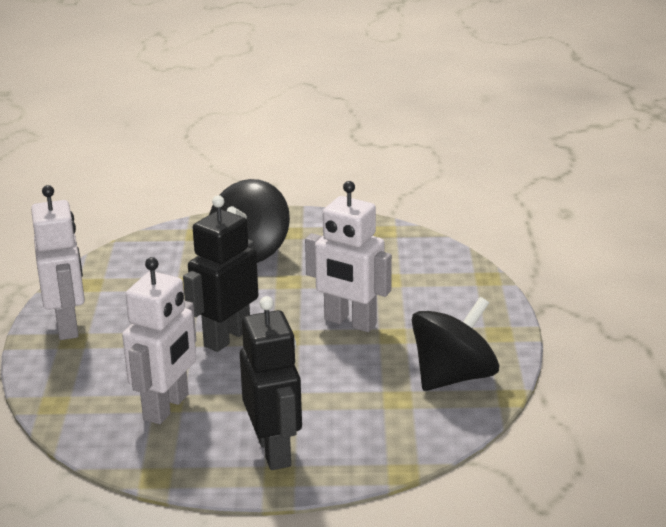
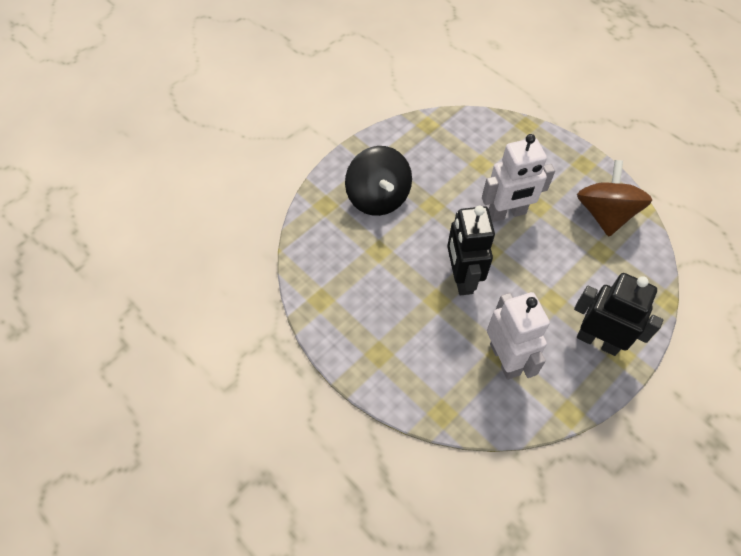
camera: 45 degrees left, 30 degrees up
(68, 325) = (359, 345): white robot -> none
(453, 377) = (605, 214): black spinning top -> brown spinning top

